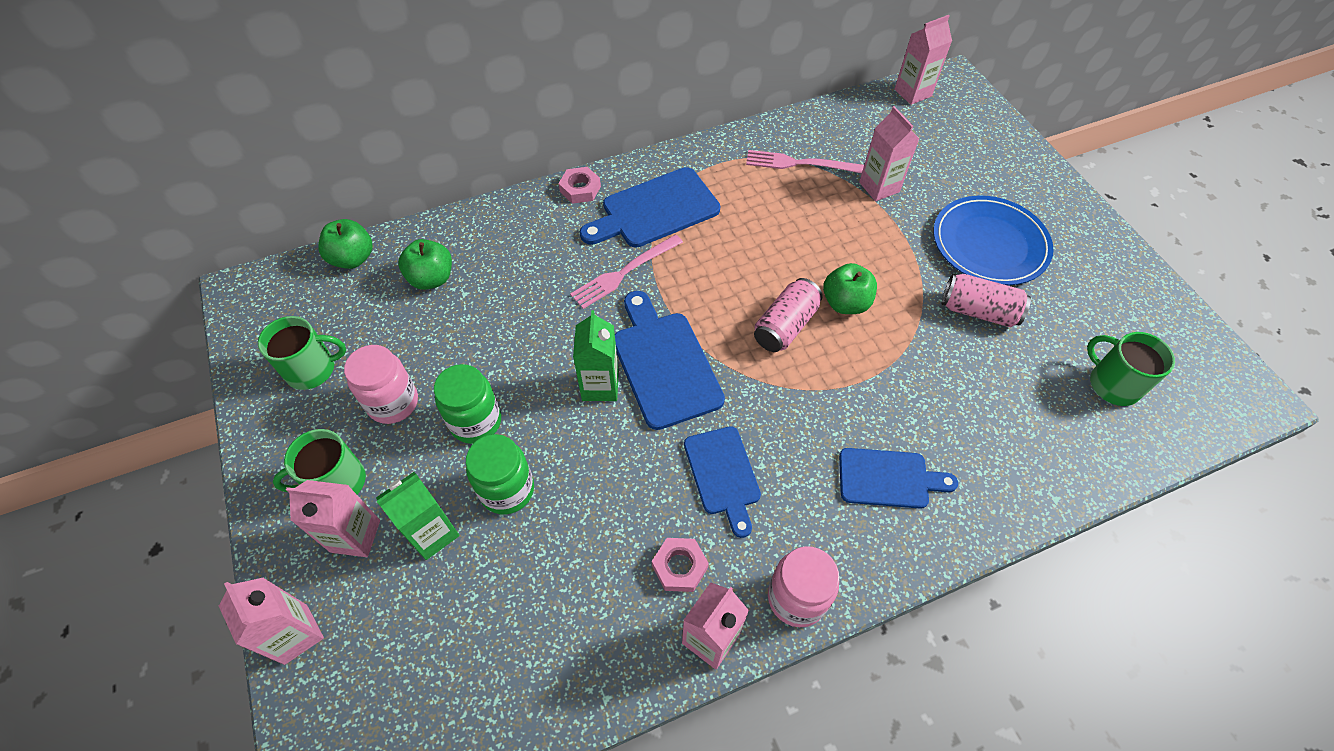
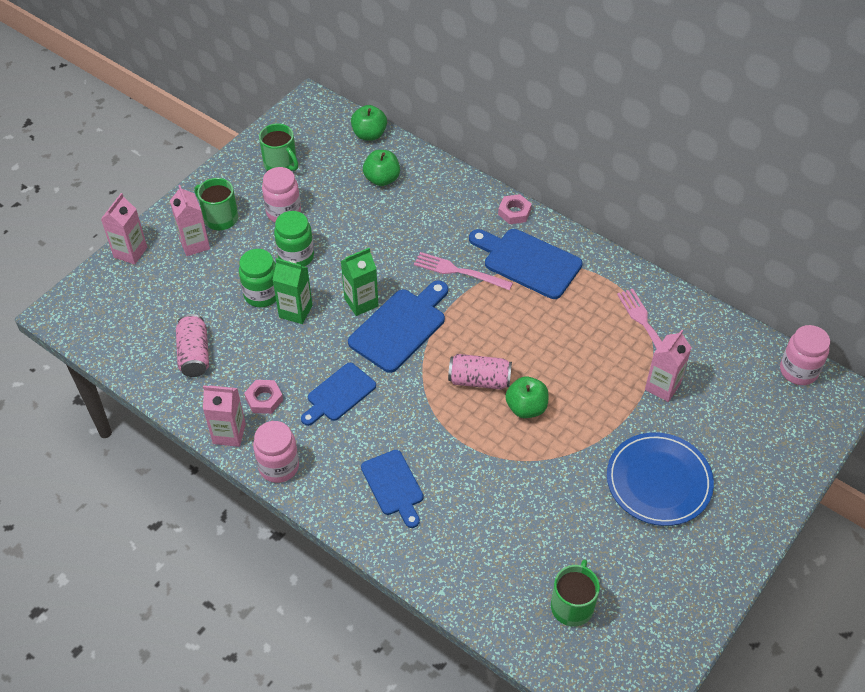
camera: 60 degrees right, 5 degrees down
(433, 533) = (216, 276): green carton -> green carton (295, 311)
(912, 93) = (798, 371): pink carton -> pink jar
(978, 311) = (581, 494): pink can -> pink can (194, 354)

